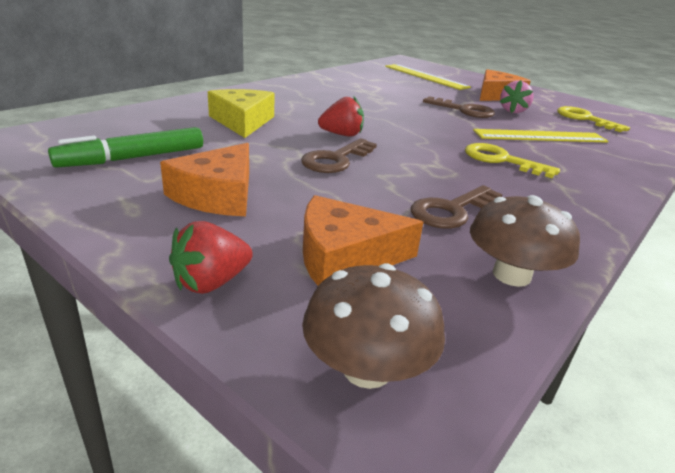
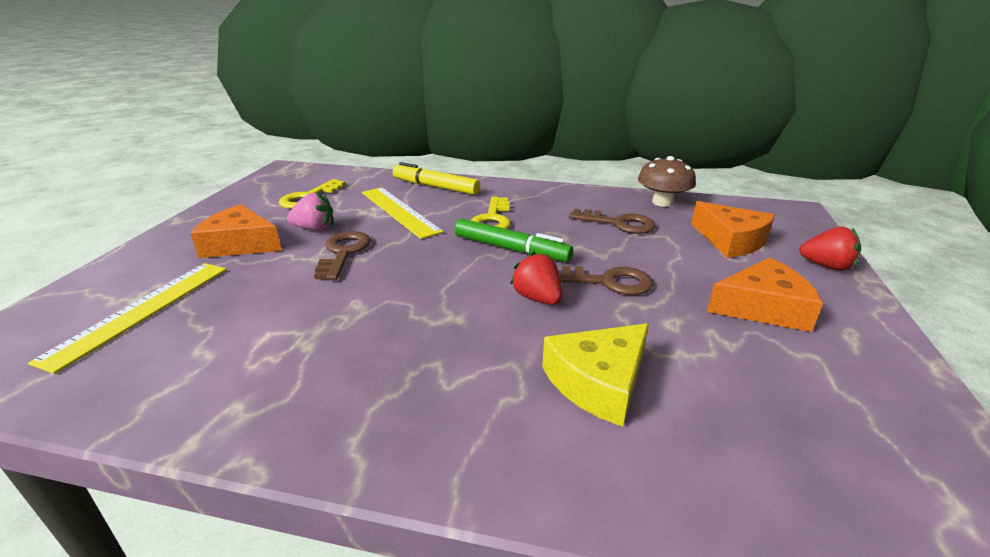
camera: 115 degrees left, 0 degrees up
(133, 158) = (813, 396): green marker -> green marker (511, 249)
(367, 369) = (785, 218): brown mushroom -> none
(611, 162) = (435, 187): none -> yellow marker

